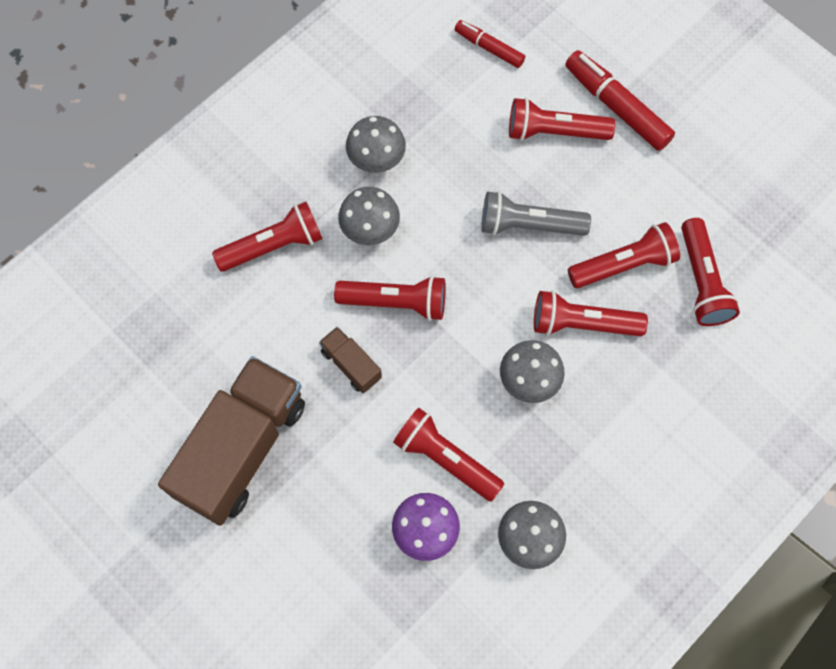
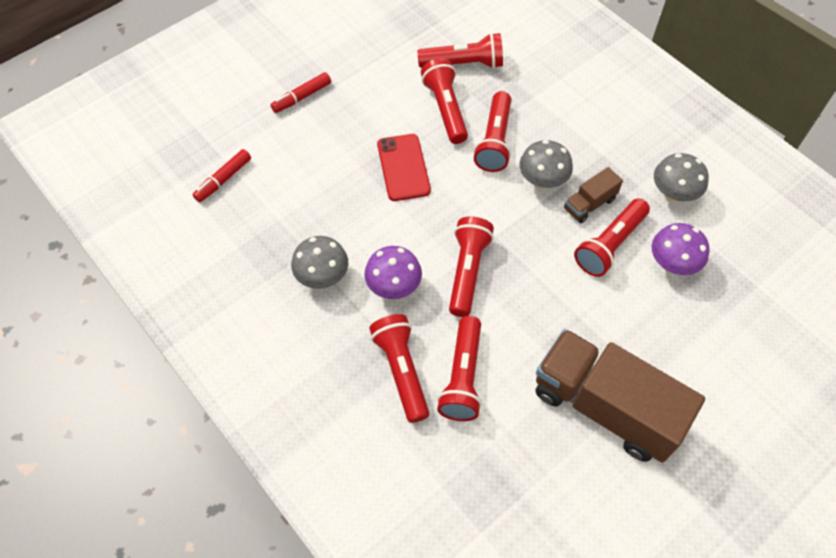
camera: 85 degrees left, 10 degrees down
(351, 364) = (525, 310): brown truck -> brown truck (589, 204)
(370, 229) = (393, 287): grey mushroom -> purple mushroom
(529, 225) = (403, 167): grey flashlight -> red phone
(554, 132) = (318, 141): red flashlight -> red flashlight (462, 377)
(616, 106) = (302, 97): red marker -> red marker, size x0.60

